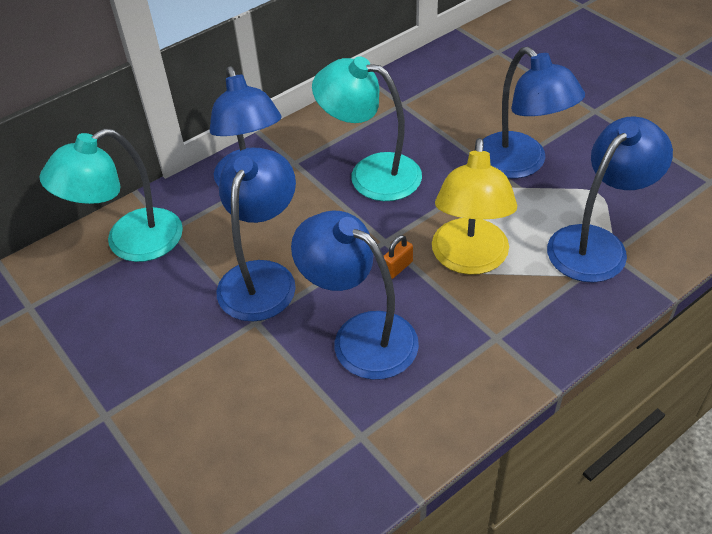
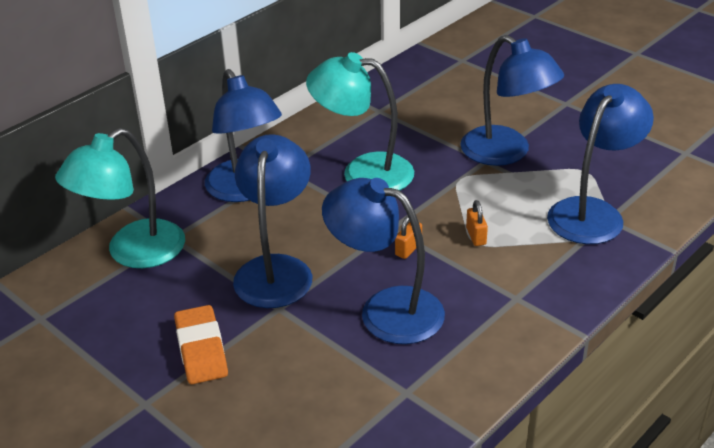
camera: 10 degrees left, 10 degrees down
(171, 360) = (201, 349): none -> orange eraser
(469, 260) = (476, 236): yellow lamp -> orange padlock

